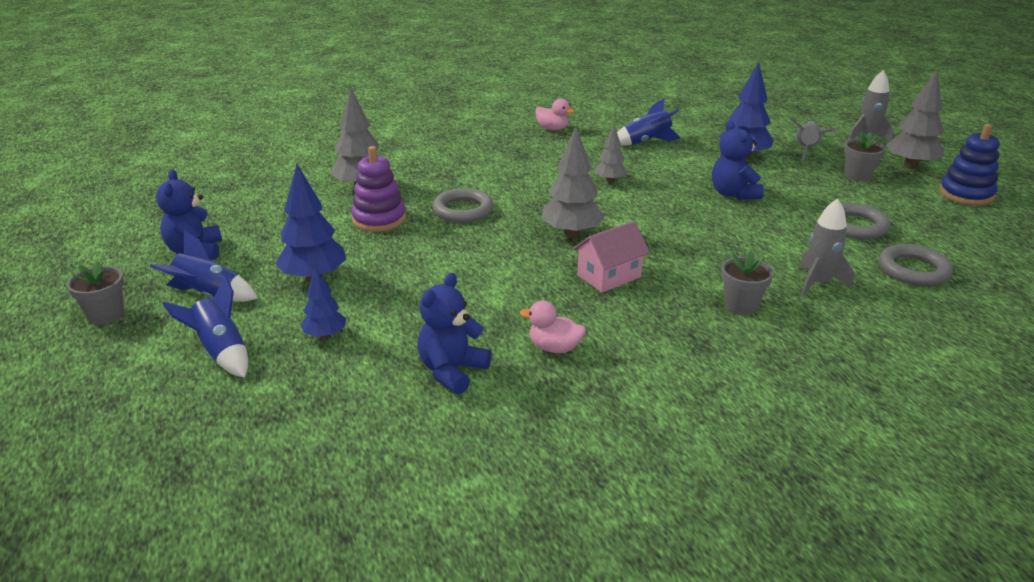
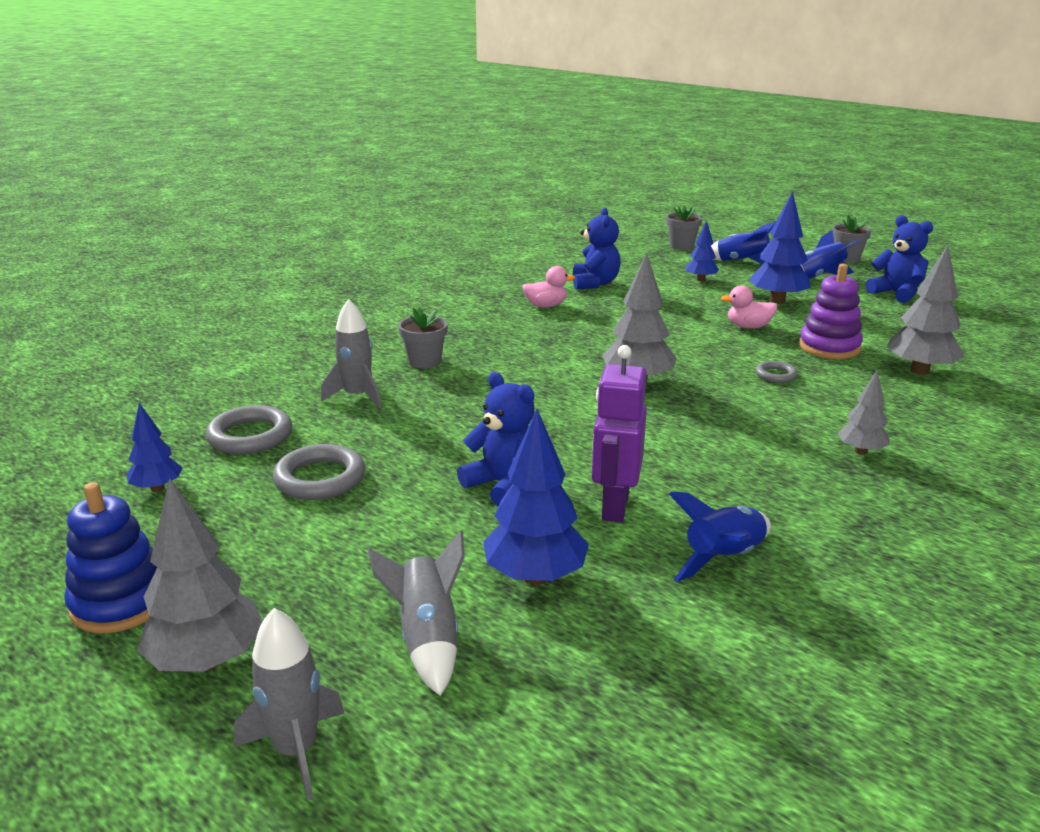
camera: 150 degrees right, 5 degrees down
(463, 210) = (775, 375): grey ring -> grey ring, size x0.55
(552, 129) = (906, 540): pink duck -> pink duck (748, 327)
(609, 276) = (557, 355): pink house -> none
(610, 180) = (681, 458): grey tree -> grey tree (861, 451)
(677, 170) = (614, 507): none -> purple robot
(857, 175) = (317, 591): grey flower pot -> grey flower pot (681, 246)
(975, 248) = (157, 488): none -> blue tree

